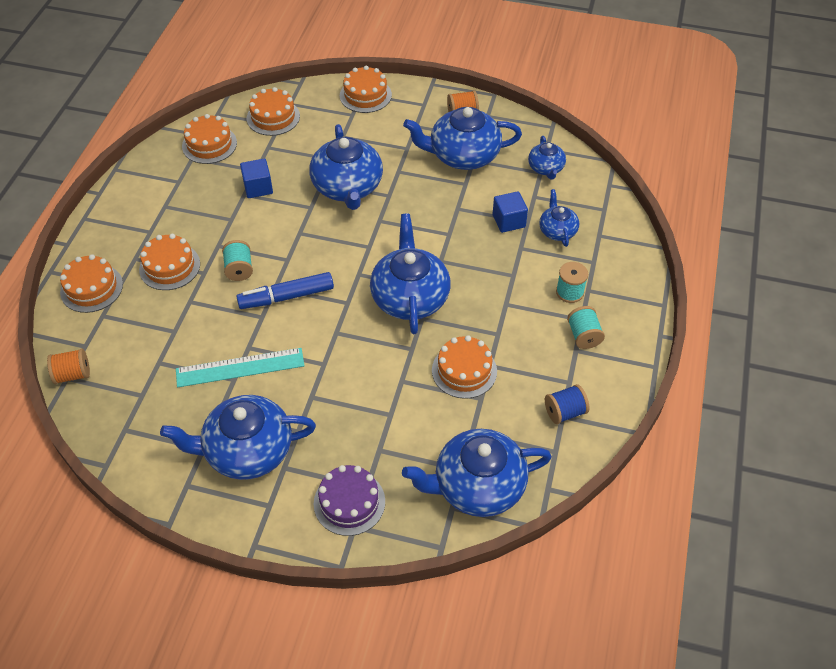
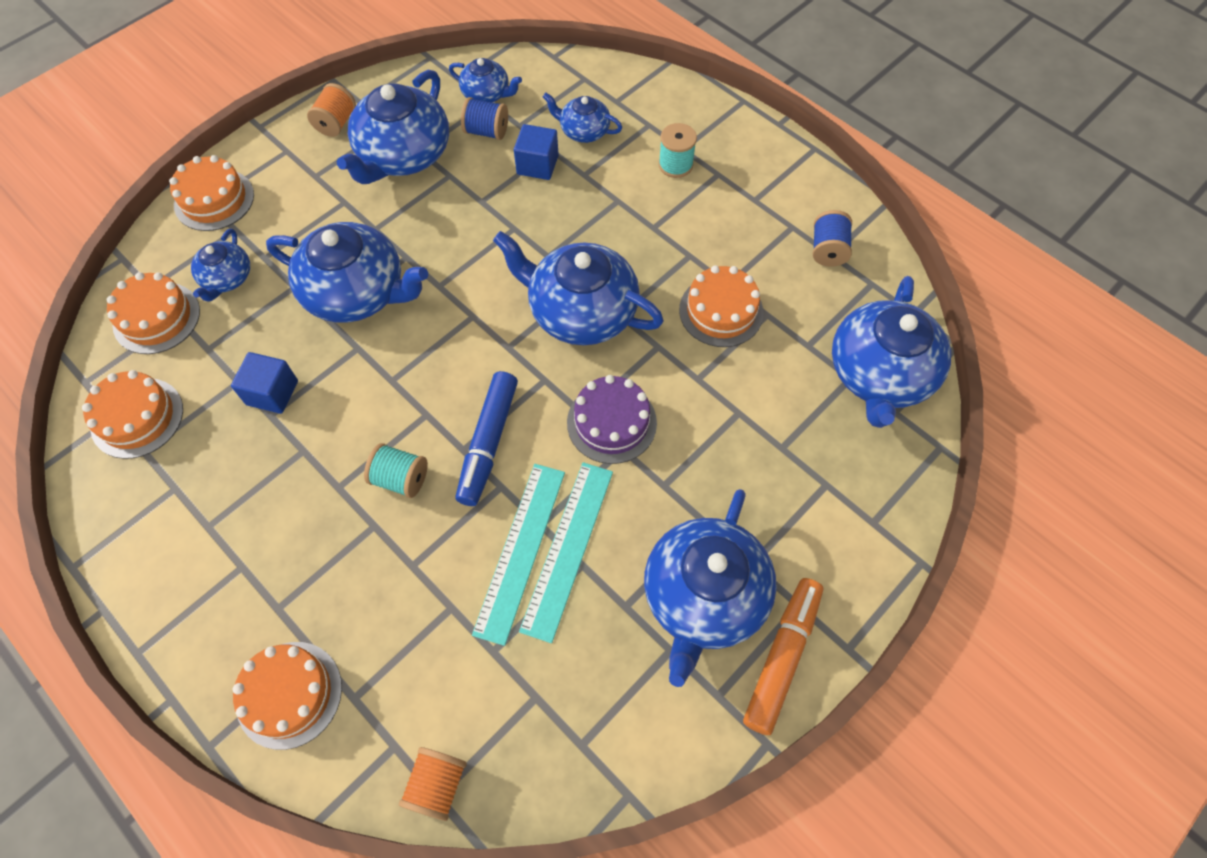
camera: 60 degrees left, 10 degrees up
(169, 266) = (329, 566): orange cake -> none
(226, 345) = (520, 550): none -> turquoise ruler
(228, 509) = (781, 657): none -> orange marker
(317, 129) = (227, 278): none -> blue teapot
(349, 502) = (838, 513): purple cake -> purple cake (611, 422)
(515, 183) = (486, 131): none -> blue spool
(583, 336) = (740, 183): turquoise spool -> none

